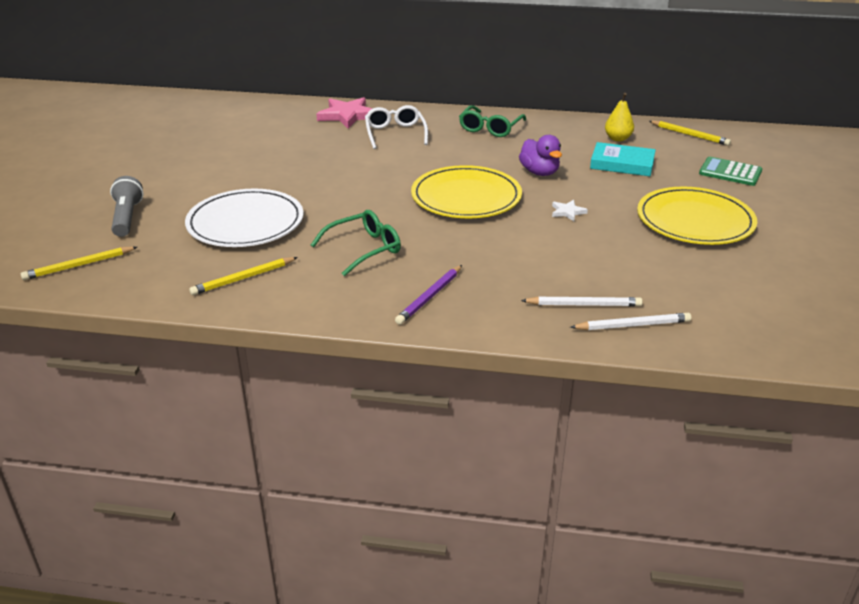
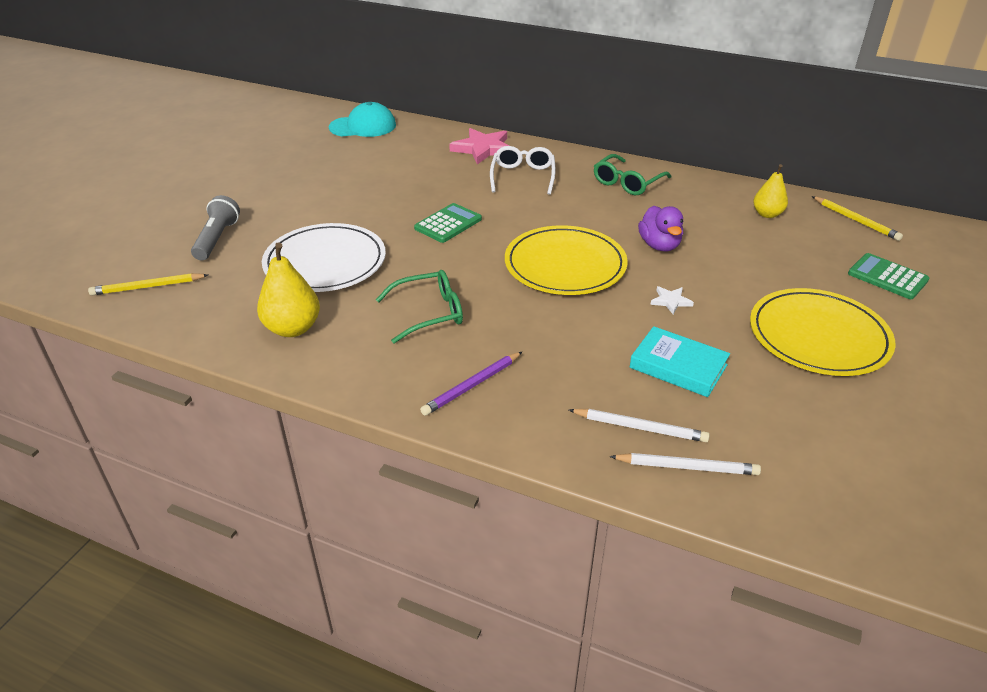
camera: 15 degrees right, 5 degrees up
(222, 109) = (363, 126): none -> turquoise cap
(243, 278) = (293, 328): yellow pencil -> yellow pear
(345, 178) = (448, 224): none -> green calculator
(622, 164) = (759, 248): turquoise book -> turquoise book (678, 366)

